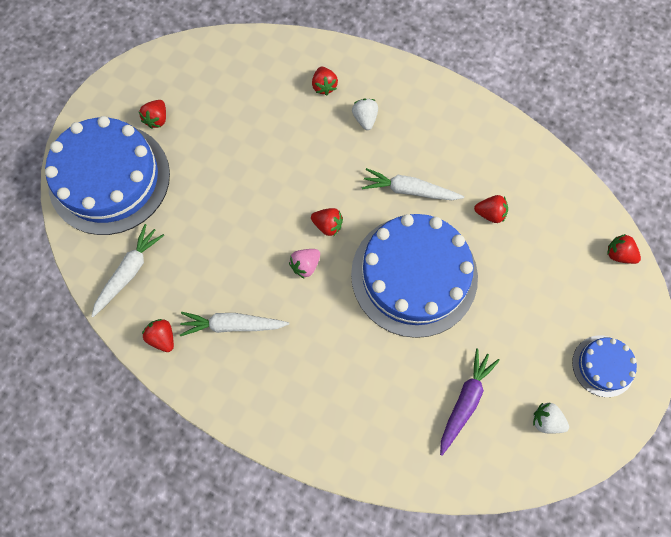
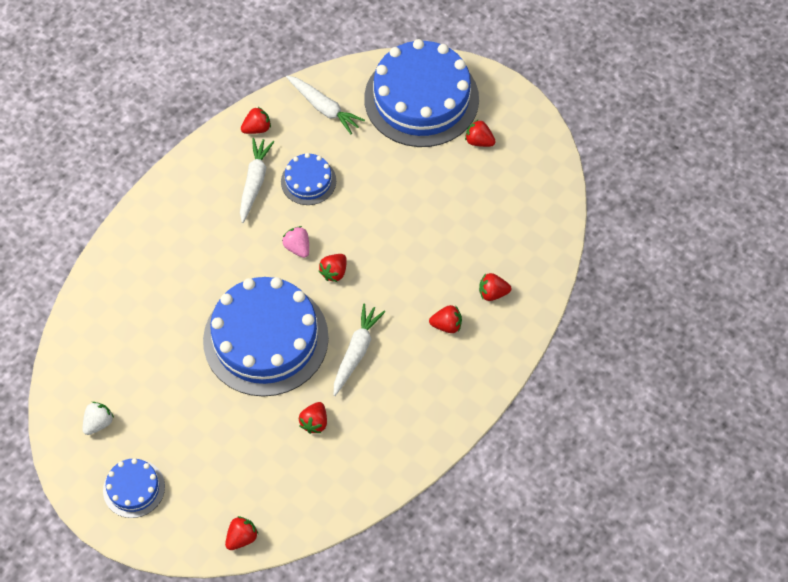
camera: 100 degrees right, 10 degrees down
(224, 270) = (308, 181): none -> blue cake
(365, 119) = (447, 325): white strawberry -> red strawberry
(465, 401) = (135, 357): purple carrot -> none

